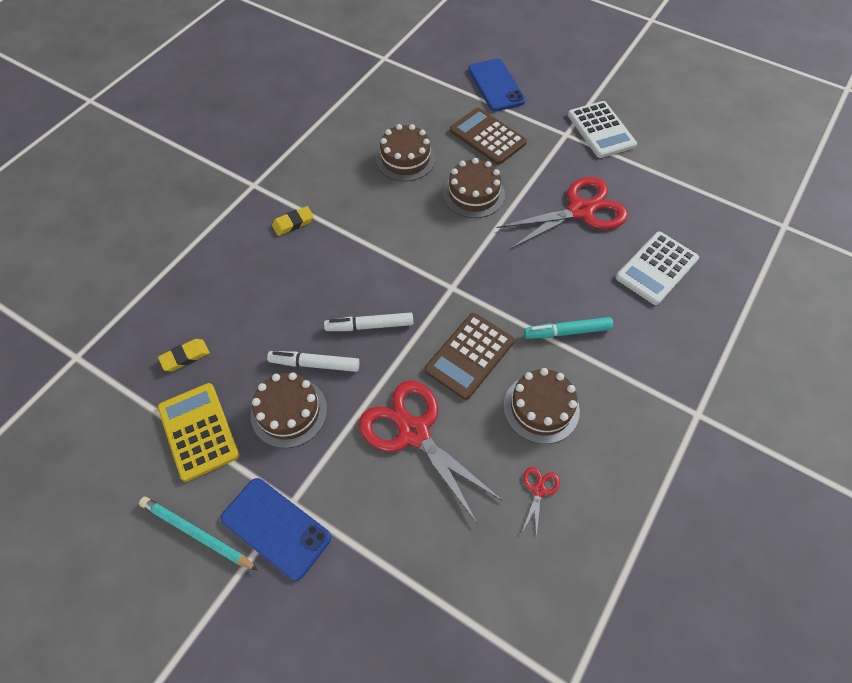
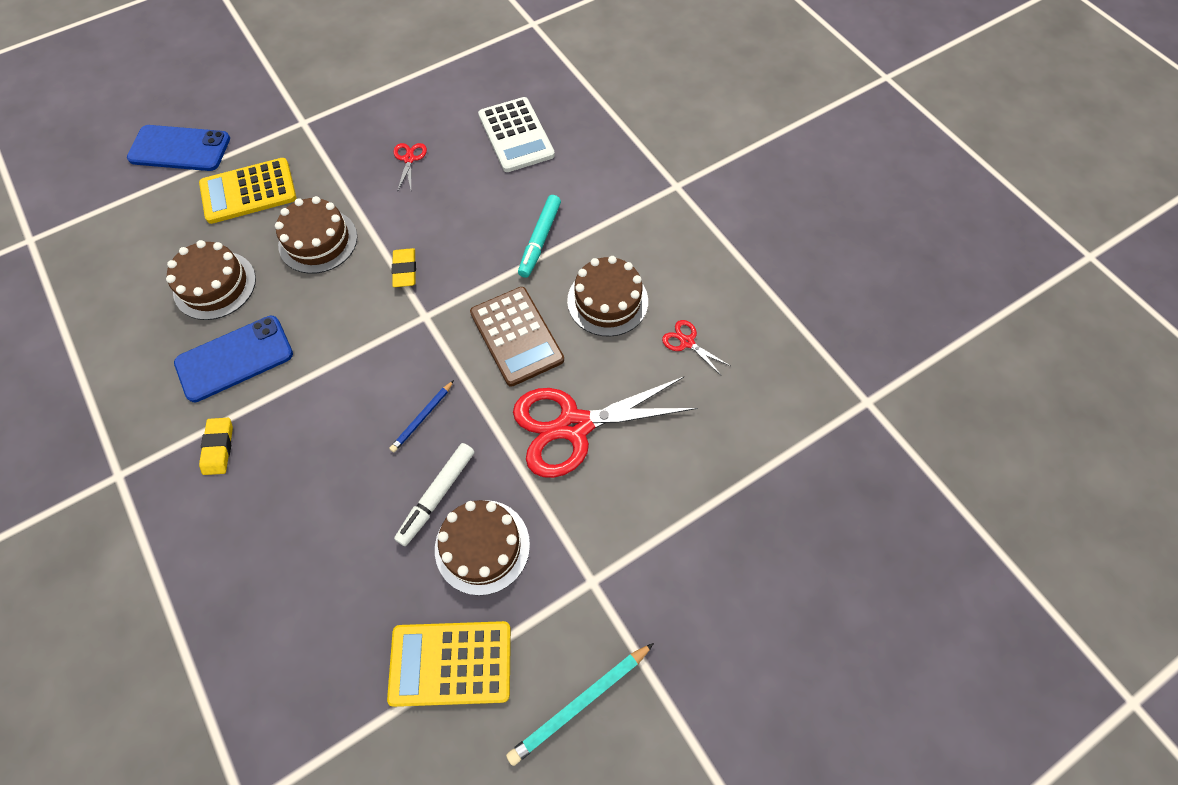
camera: 65 degrees left, 5 degrees up
(185, 357) = (335, 650): yellow eraser -> yellow eraser (405, 270)
(276, 528) = (613, 609): blue phone -> blue phone (235, 359)
(369, 326) = (422, 418): white marker -> blue pencil
(487, 137) = (248, 191): brown calculator -> yellow calculator
(581, 210) = (409, 159): red scissors -> red scissors, size x0.42
(601, 130) = (321, 91): white calculator -> none

